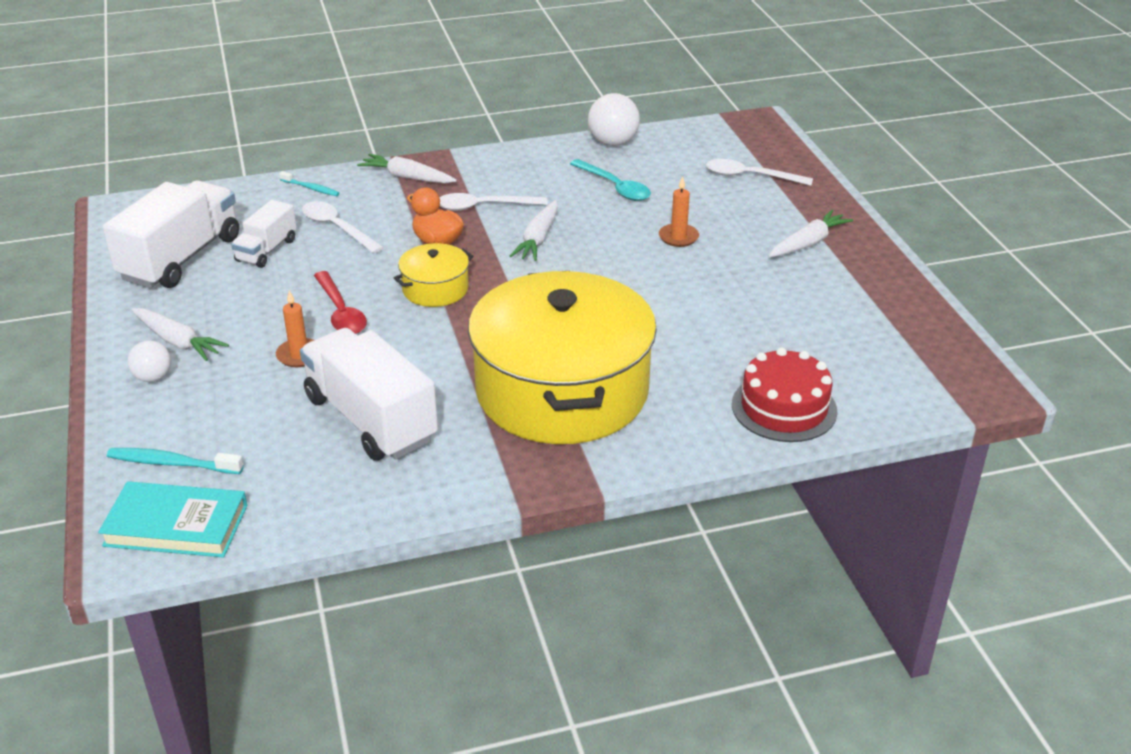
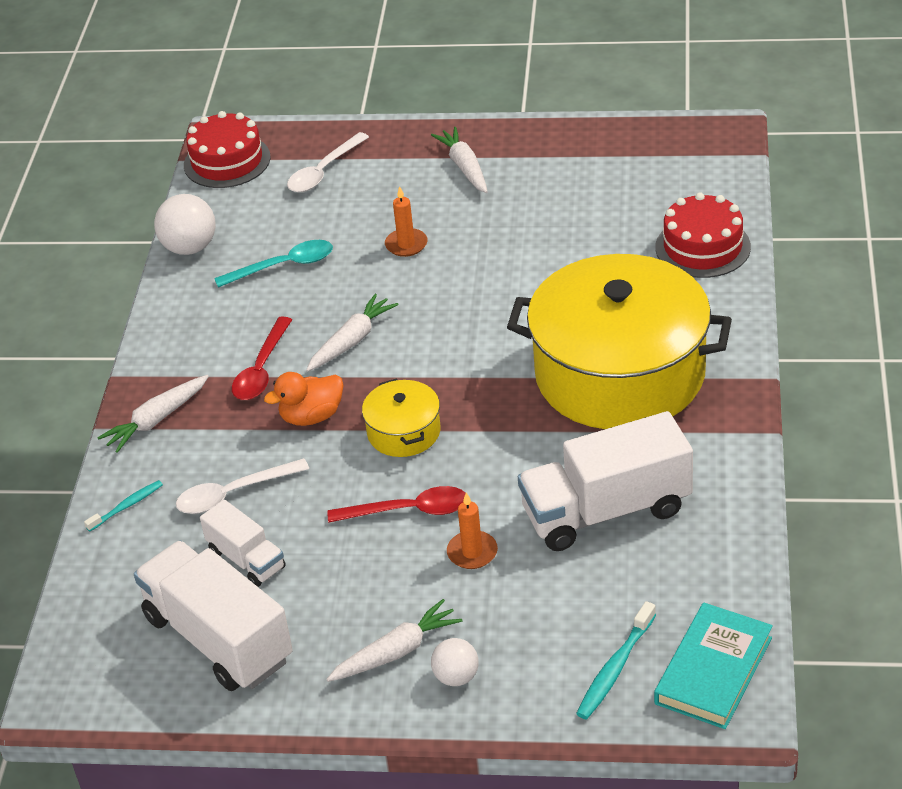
camera: 65 degrees left, 5 degrees up
(484, 207) = (261, 369): white spoon -> red spoon
(538, 239) = (352, 341): white carrot -> white carrot turned 90 degrees counterclockwise
(731, 132) = (227, 161): none -> red cake

